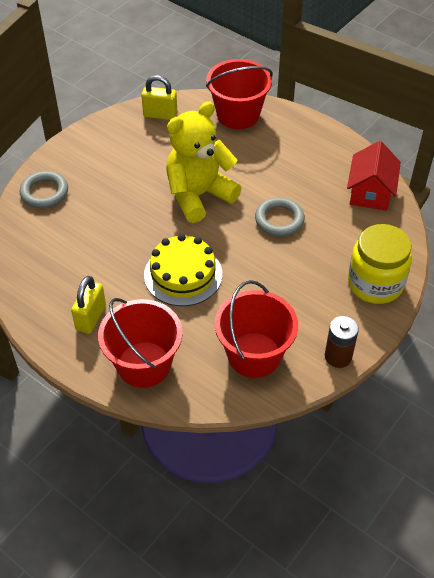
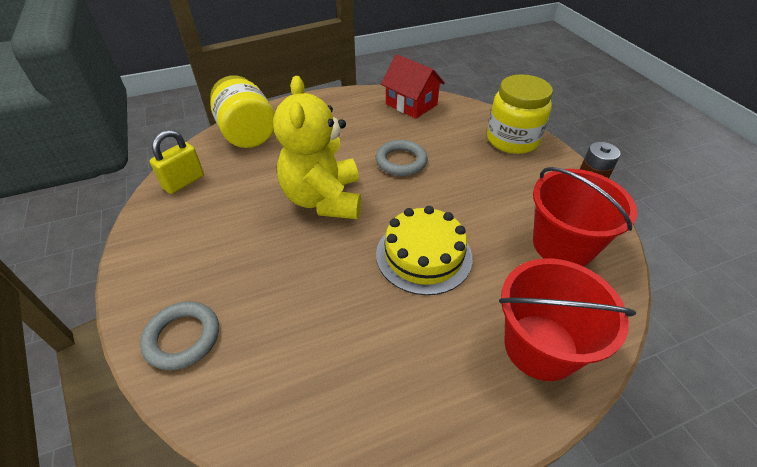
camera: 60 degrees left, 5 degrees down
(91, 318) = (438, 374): yellow padlock -> none
(238, 114) = (247, 134): red bucket -> yellow jar

